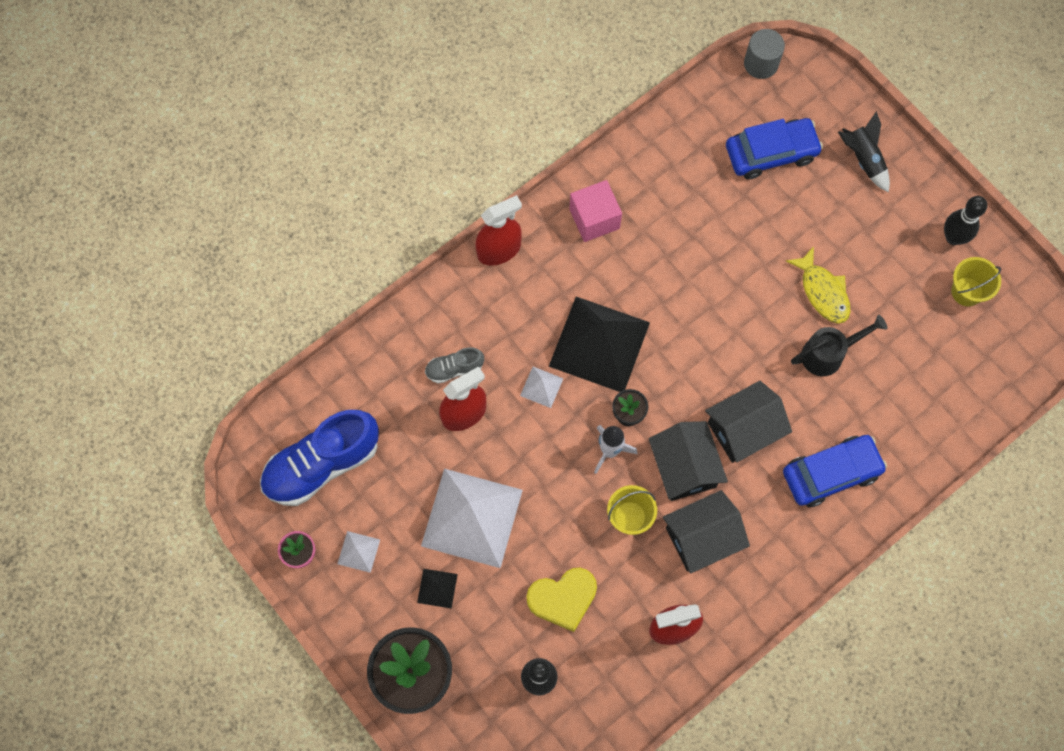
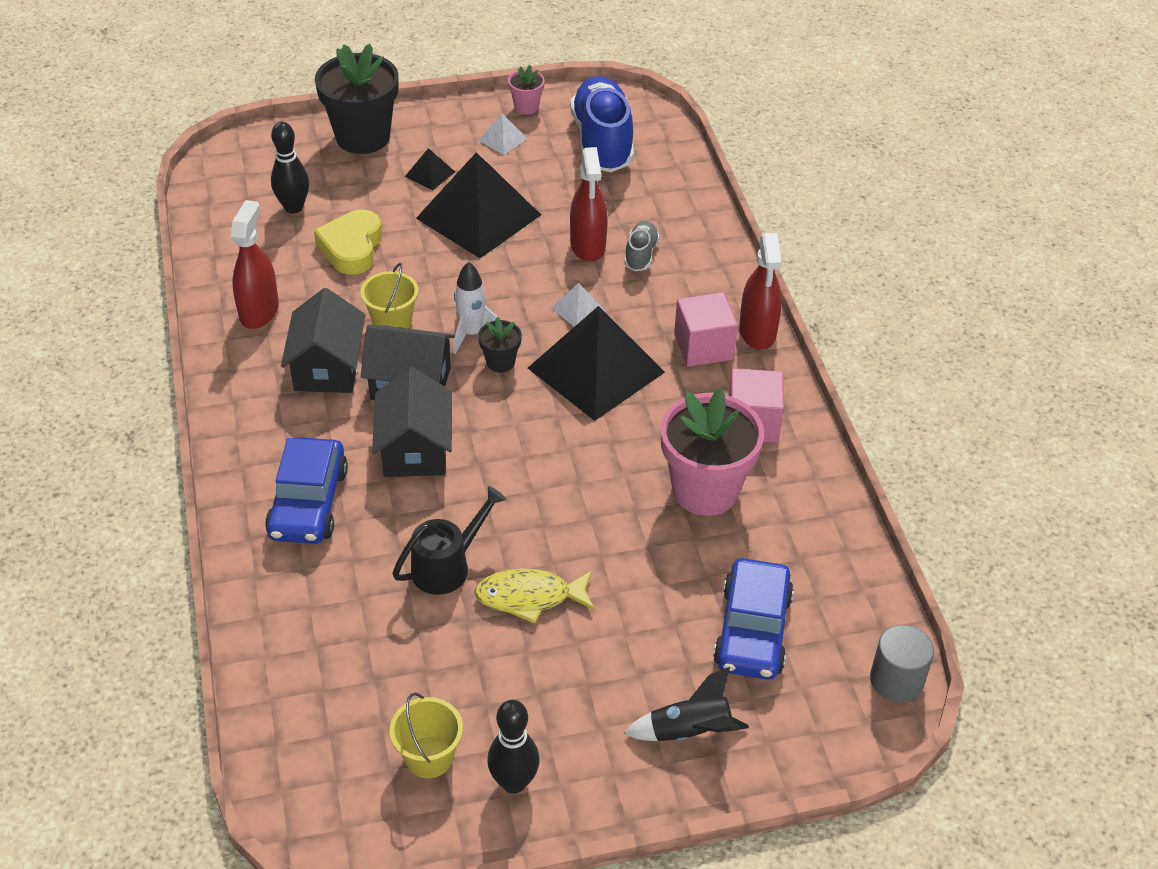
camera: 115 degrees right, 25 degrees down
(471, 518) = (478, 216): white pyramid -> black pyramid
(535, 281) = (703, 347): none -> pink cube
(673, 224) = (705, 490): none -> pink flower pot
(828, 354) = (447, 566): black watering can -> black watering can turned 135 degrees counterclockwise

